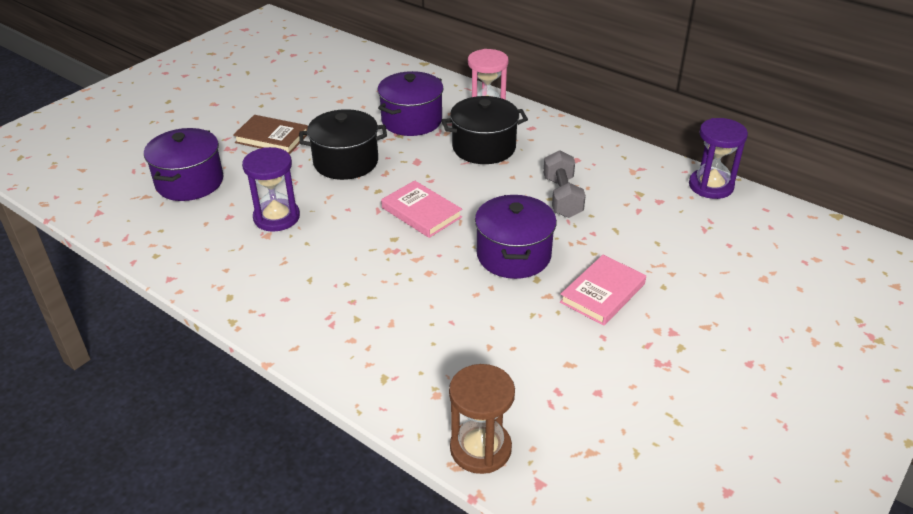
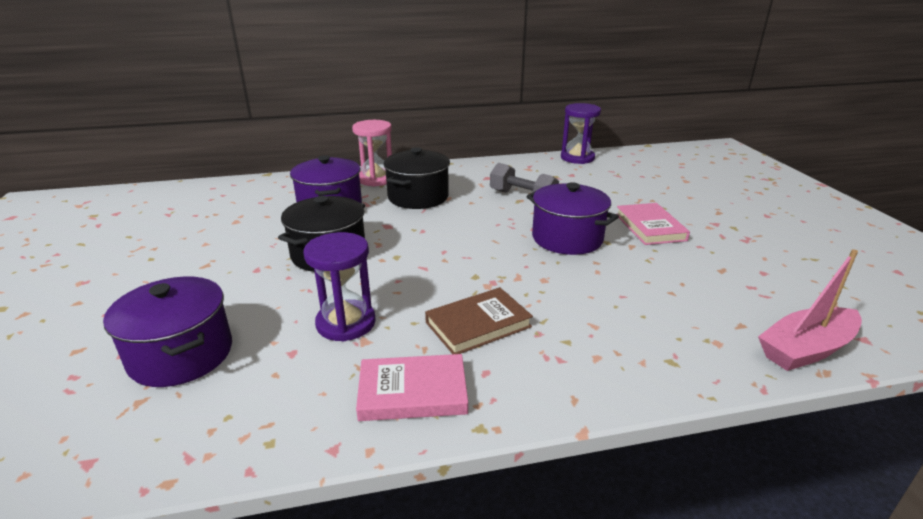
camera: 50 degrees left, 10 degrees down
(272, 138) = (215, 274): brown book -> brown book (478, 324)
(421, 212) = (458, 251): pink book -> pink book (413, 392)
(480, 448) = (806, 349): brown hourglass -> pink boat

